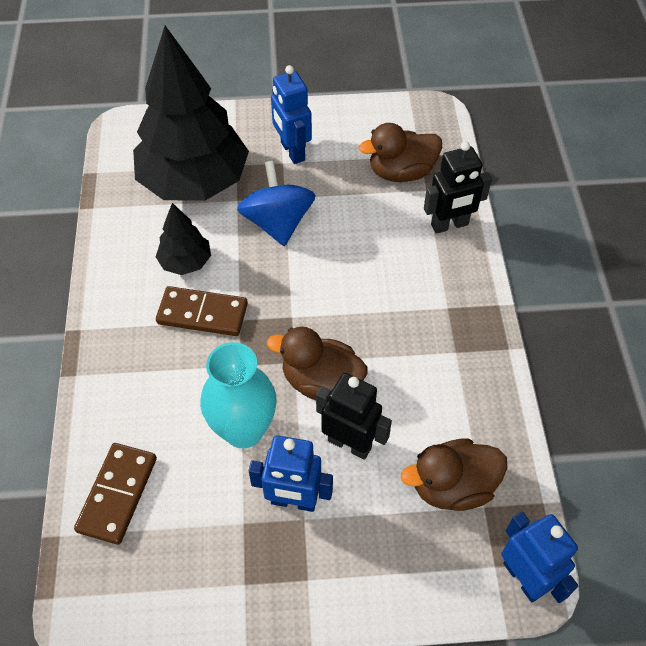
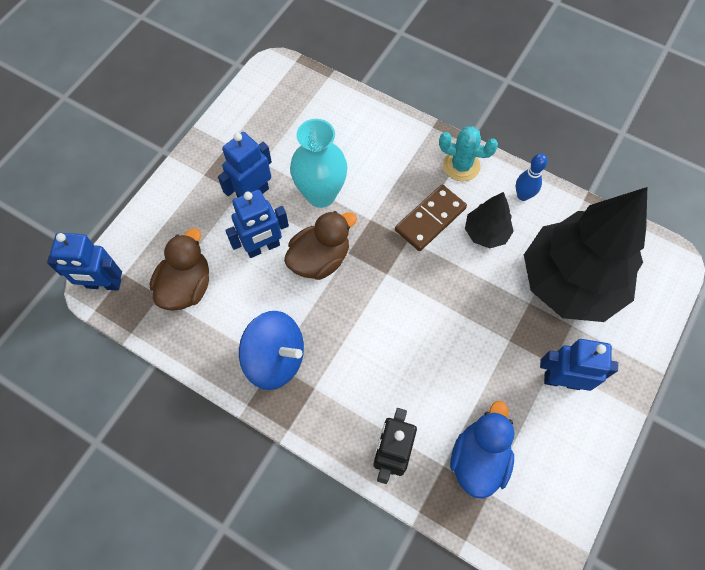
camera: 125 degrees right, 10 degrees up
(115, 321) = (461, 166): none -> turquoise cactus
(118, 494) = (331, 112): brown domino -> none
(120, 254) = (523, 195): none -> blue bowling pin
(278, 223) = (484, 318): blue spinning top -> blue spinning top (275, 358)
(350, 443) = (263, 247): black robot -> blue robot
(401, 172) = (478, 458): brown duck -> blue duck

